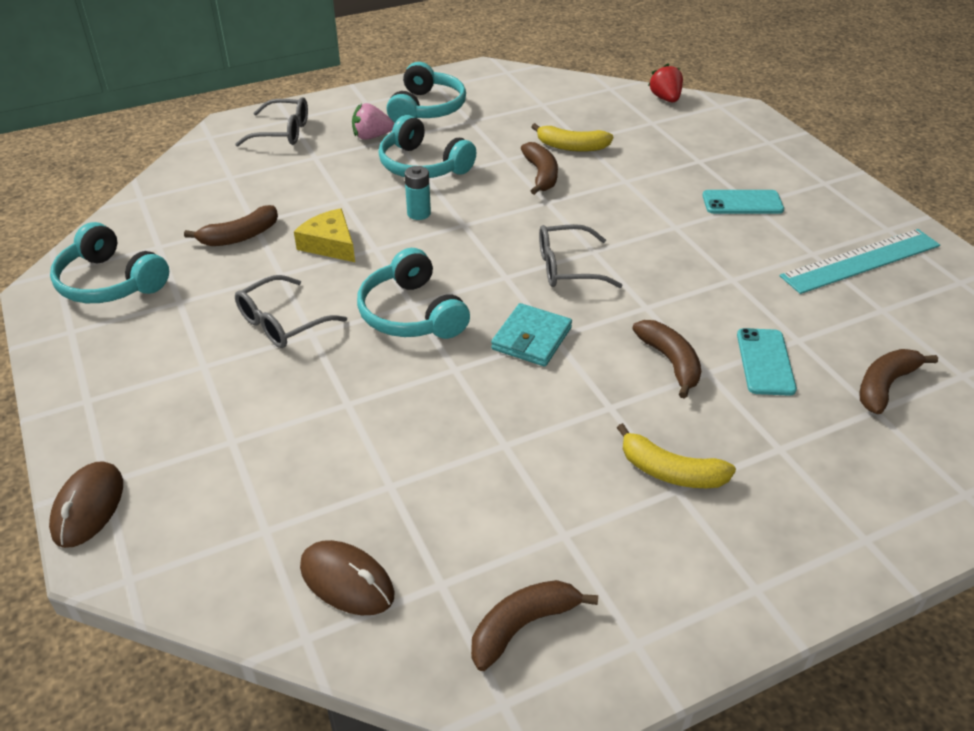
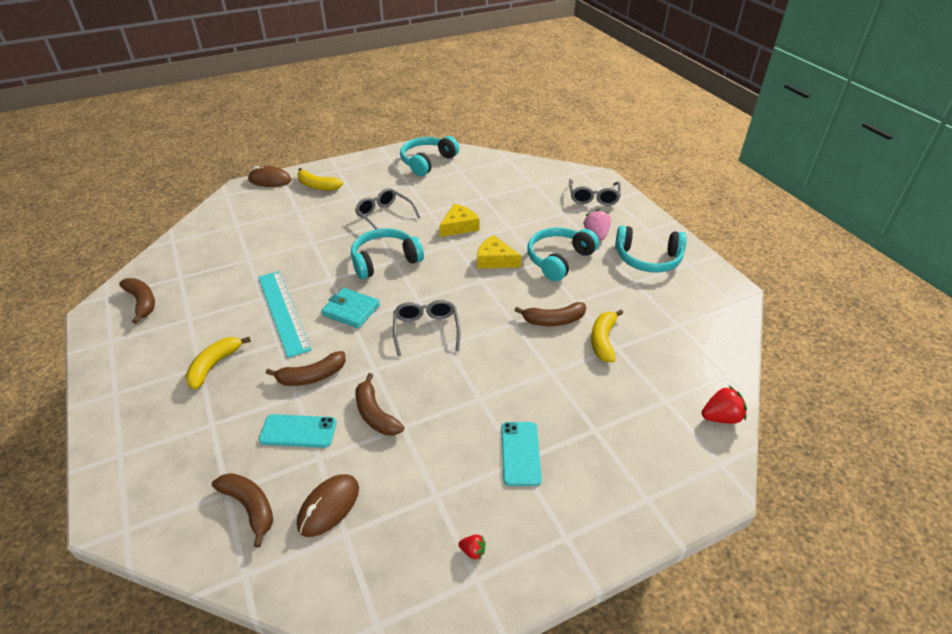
camera: 90 degrees right, 0 degrees up
(145, 422) = (317, 186): none -> yellow banana
(240, 236) = (468, 195): brown banana -> brown banana (375, 414)
(347, 581) = (196, 249): brown mouse -> brown mouse (329, 507)
(419, 213) = (495, 260): turquoise battery -> yellow cheese
(860, 261) = (421, 535): turquoise ruler -> turquoise ruler (283, 312)
(862, 231) = (473, 551): none -> red strawberry

